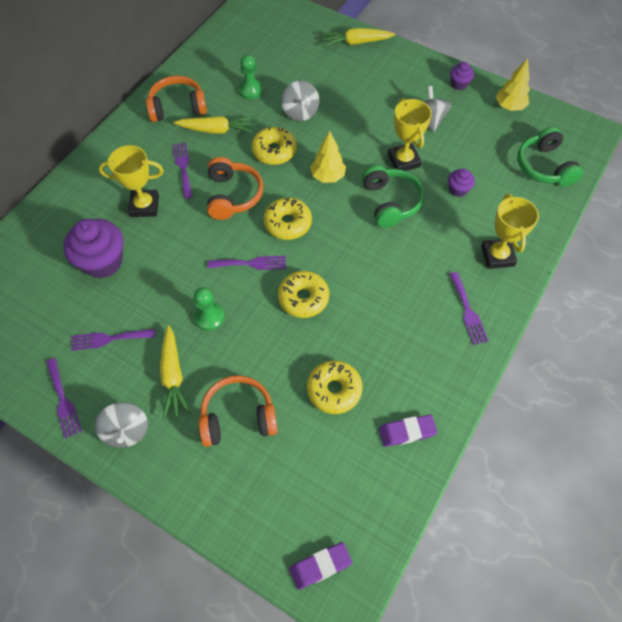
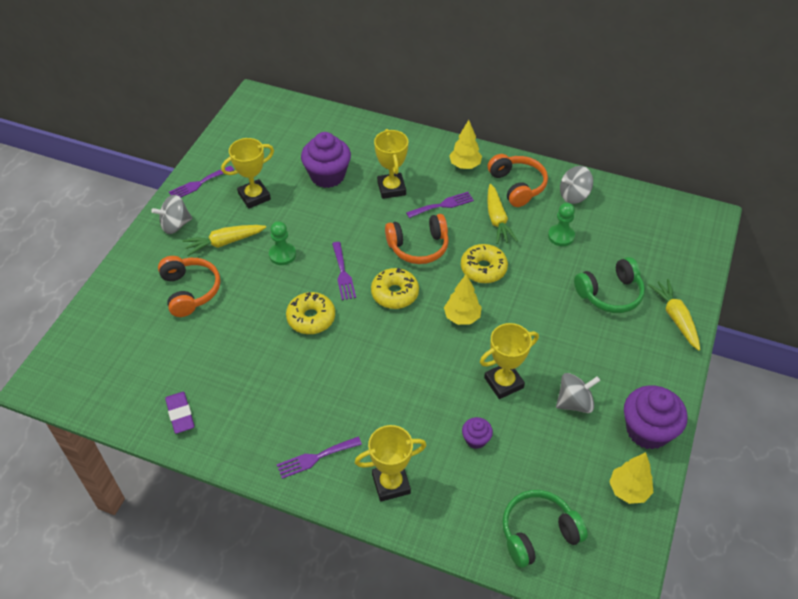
camera: 80 degrees right, 10 degrees down
(109, 339) = (254, 196): purple fork -> yellow trophy
(134, 141) = (465, 165): none -> yellow tree
(300, 112) = (544, 282): grey spinning top -> grey spinning top (574, 195)
(320, 566) = (65, 364): purple eraser -> none
(334, 390) = (218, 354): yellow donut -> none
(390, 202) = (442, 376): green headphones -> green headphones (610, 294)
(459, 84) = (647, 430): purple cupcake -> purple cupcake, size x2.02

